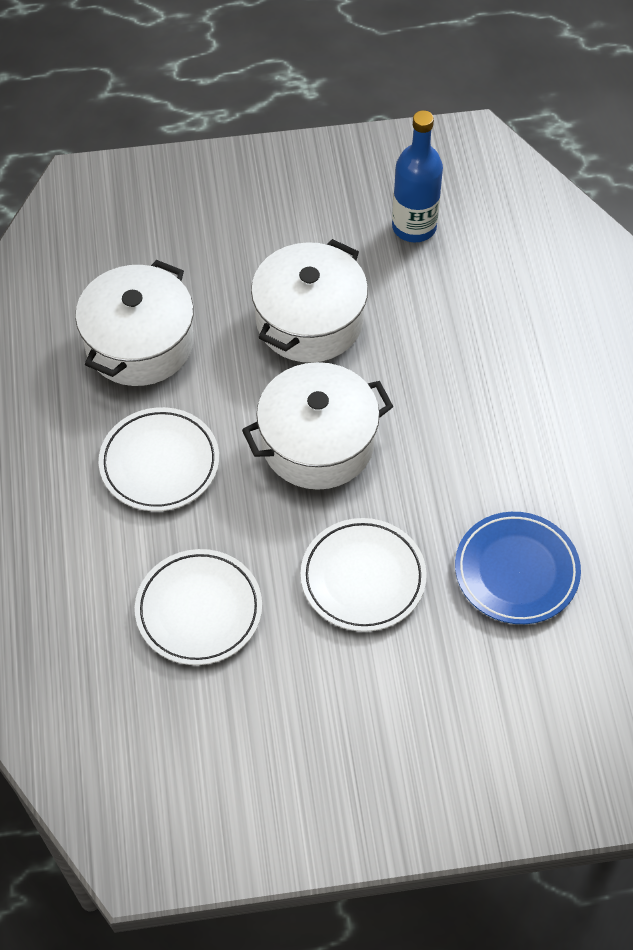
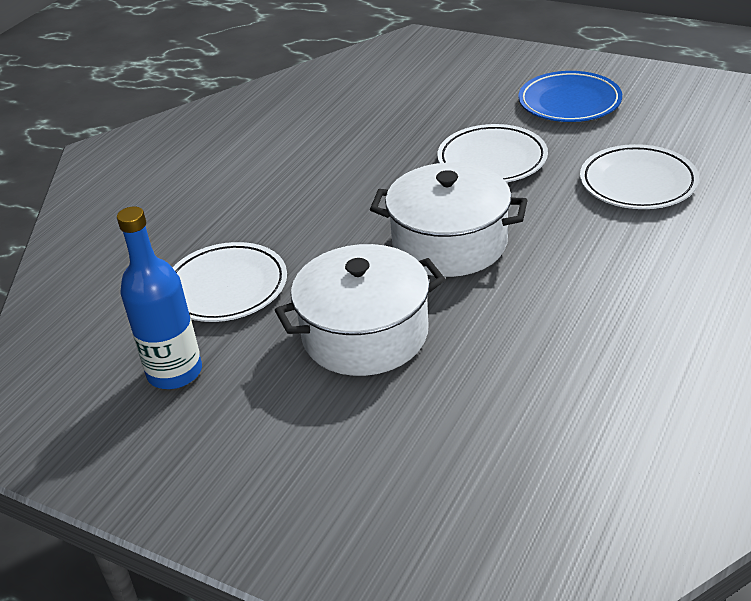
camera: 140 degrees left, 20 degrees down
(139, 343) = (558, 387): white pot -> none
(159, 463) = (607, 281): white plate -> white plate (226, 288)
(516, 571) = (380, 130): blue plate -> blue plate (569, 102)

